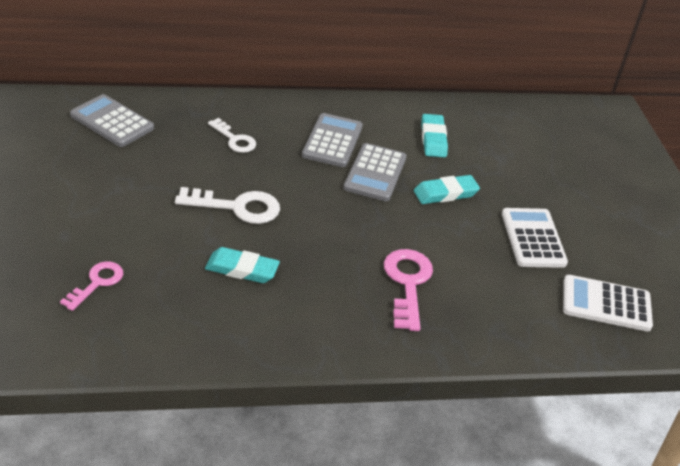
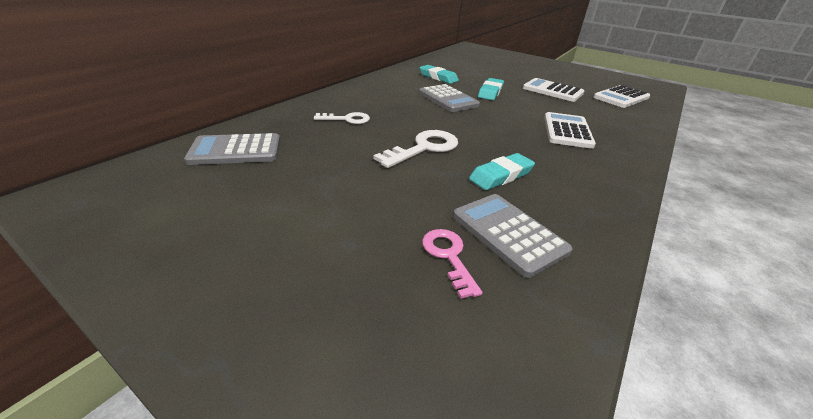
camera: 45 degrees left, 5 degrees down
(332, 141) = (399, 96): grey calculator -> grey calculator (508, 233)
(407, 283) = (567, 131): pink key -> white calculator

